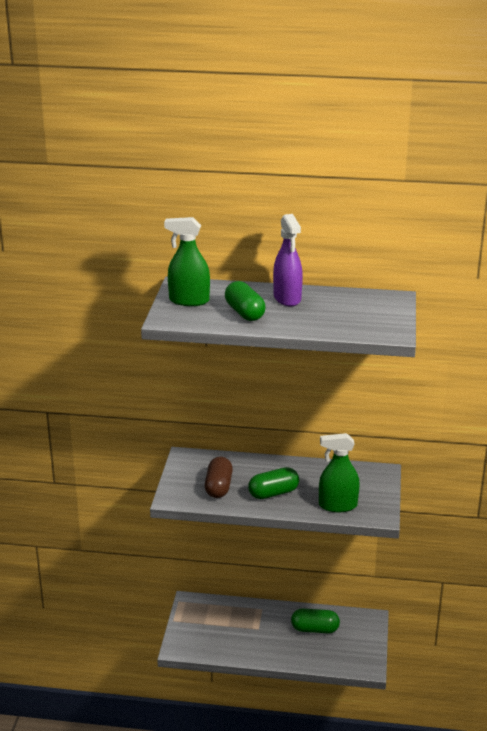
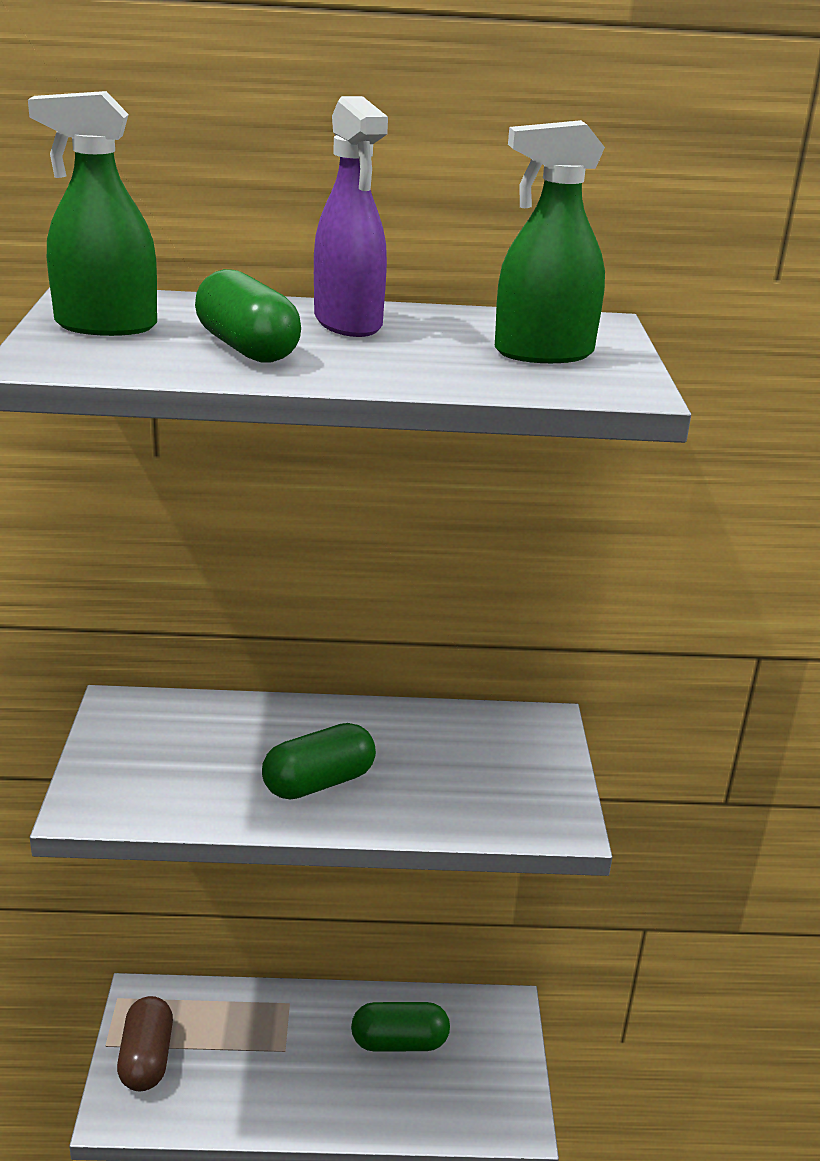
camera: 10 degrees left, 0 degrees up
(218, 487) = (193, 774): brown capsule -> brown capsule (146, 1058)
(337, 505) = (465, 805): green spray bottle -> green spray bottle (543, 353)

